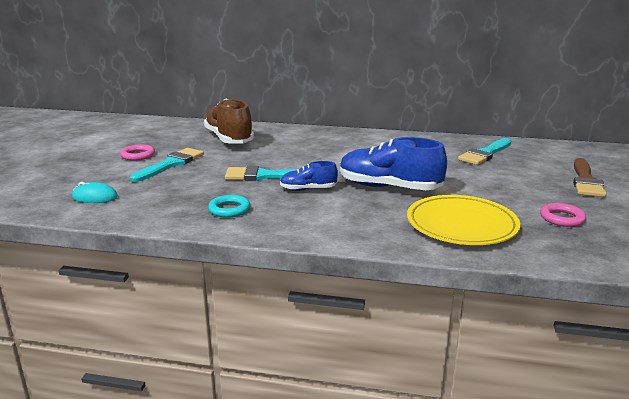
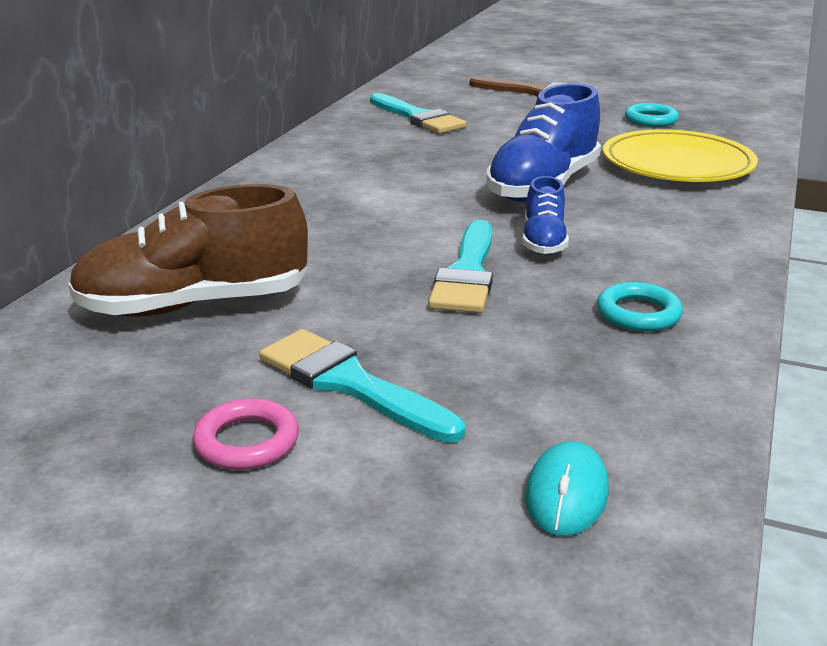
camera: 80 degrees left, 5 degrees up
(562, 218) = (650, 120): pink ring -> turquoise ring

